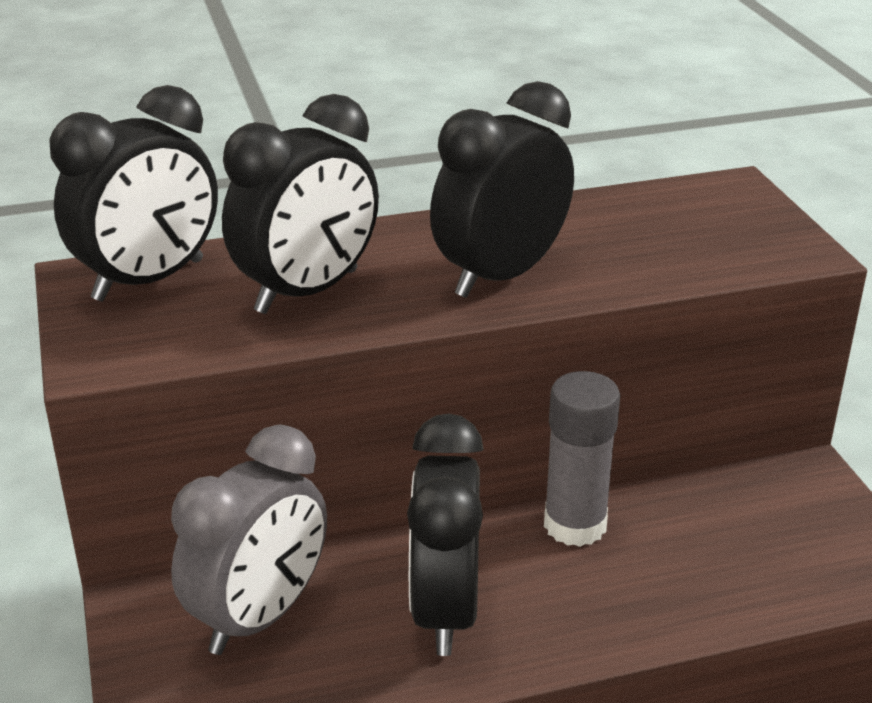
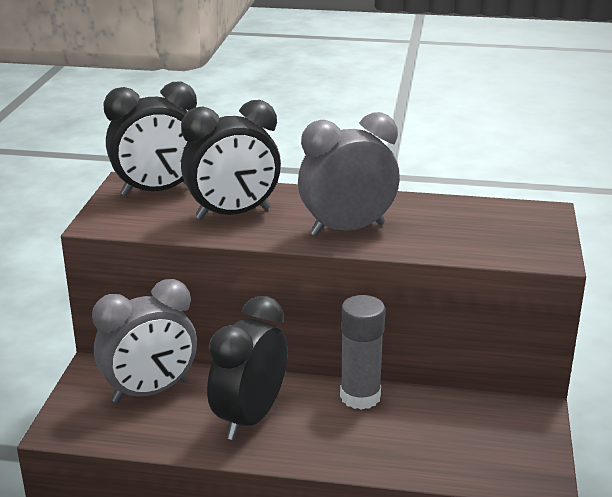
camera: 25 degrees right, 5 degrees down
(500, 276) = (347, 229): black clock -> grey clock

